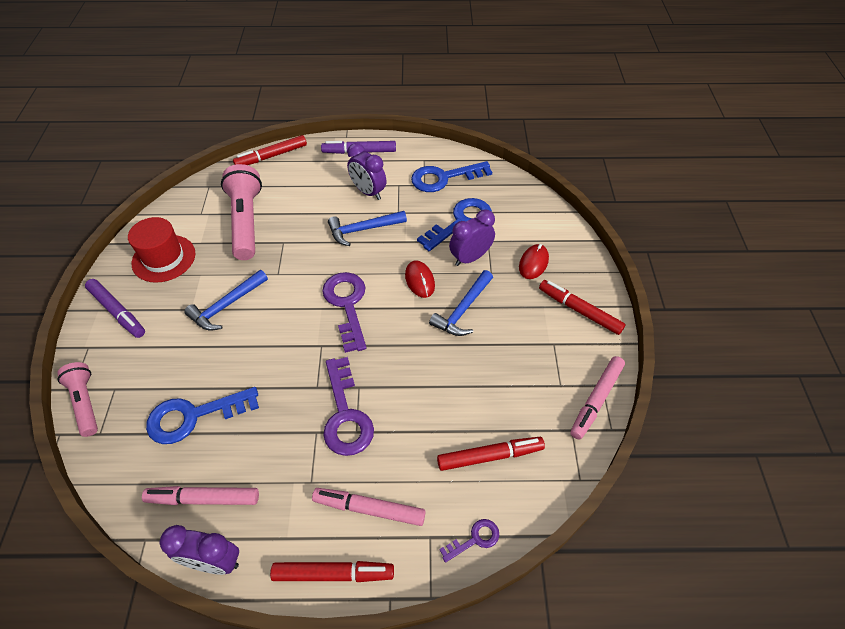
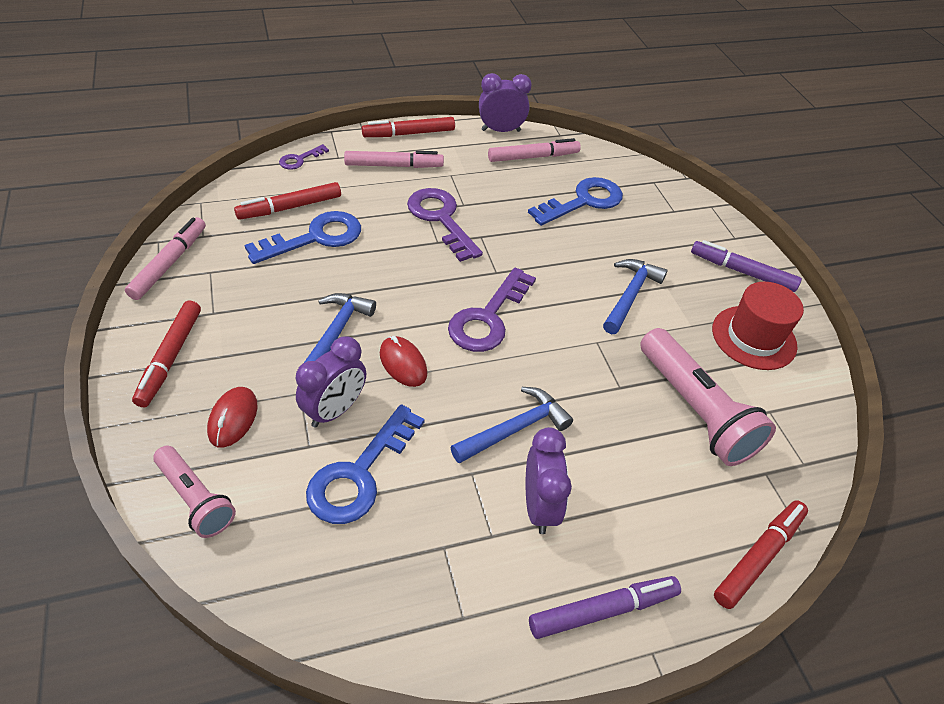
camera: 160 degrees right, 5 degrees down
(85, 403) = (688, 198): pink flashlight -> pink flashlight (195, 499)
(347, 304) = (488, 318): purple key -> purple key turned 60 degrees clockwise
(368, 192) = (539, 506): purple clock -> purple clock turned 60 degrees clockwise
(443, 178) = (410, 573): blue key -> blue key (315, 237)
(579, 310) = (170, 358): red marker -> red marker turned 75 degrees clockwise

